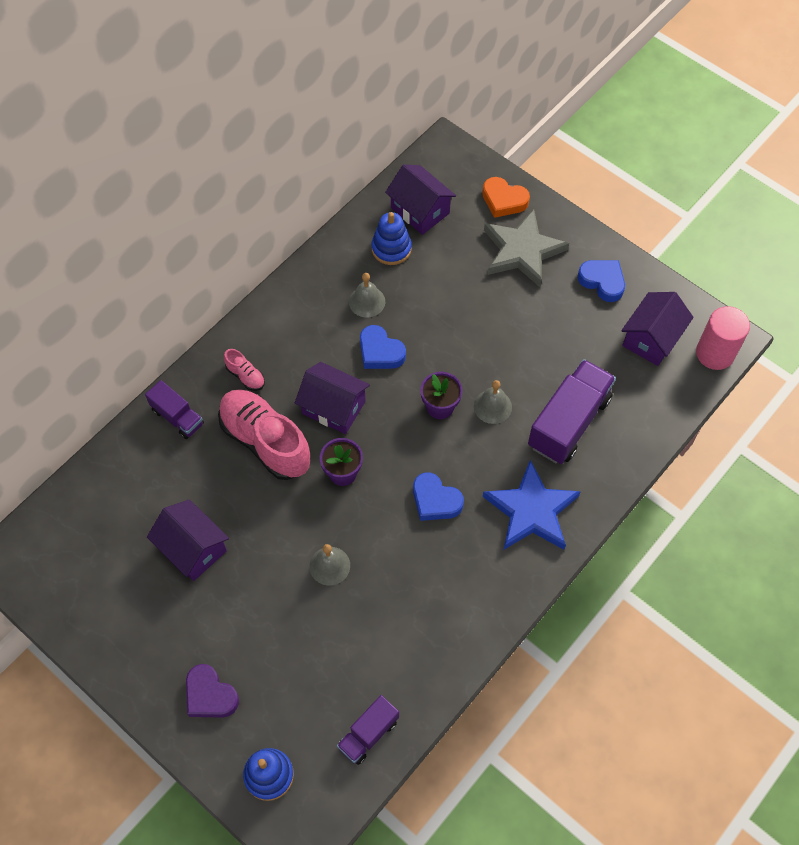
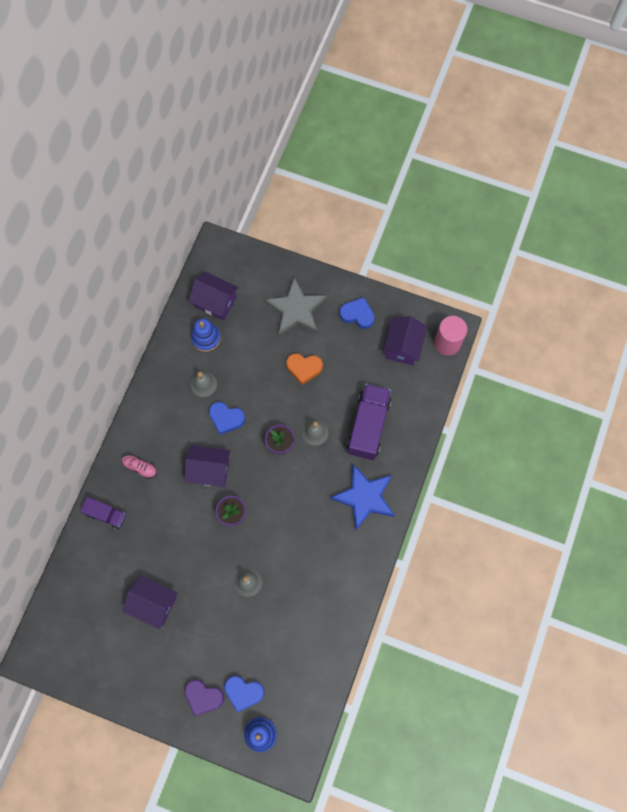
camera: 20 degrees left, 10 degrees up
(265, 441) = (173, 511): pink shoe -> none
(368, 734) = (313, 684): purple truck -> none
(435, 500) = (300, 512): blue heart -> blue heart (243, 692)
(503, 200) = (270, 275): orange heart -> orange heart (304, 368)

